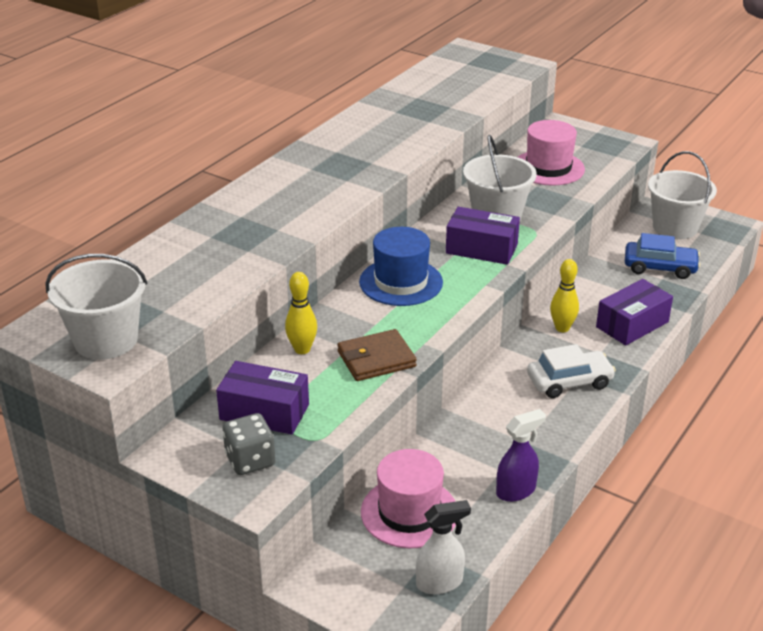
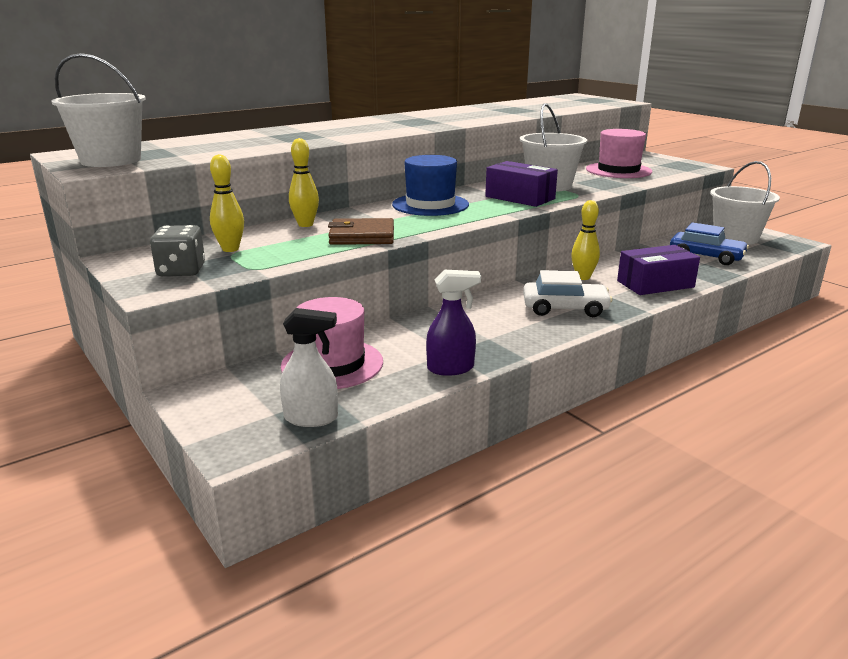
camera: 20 degrees right, 10 degrees down
(264, 412) = (230, 249): purple box -> yellow bowling pin

